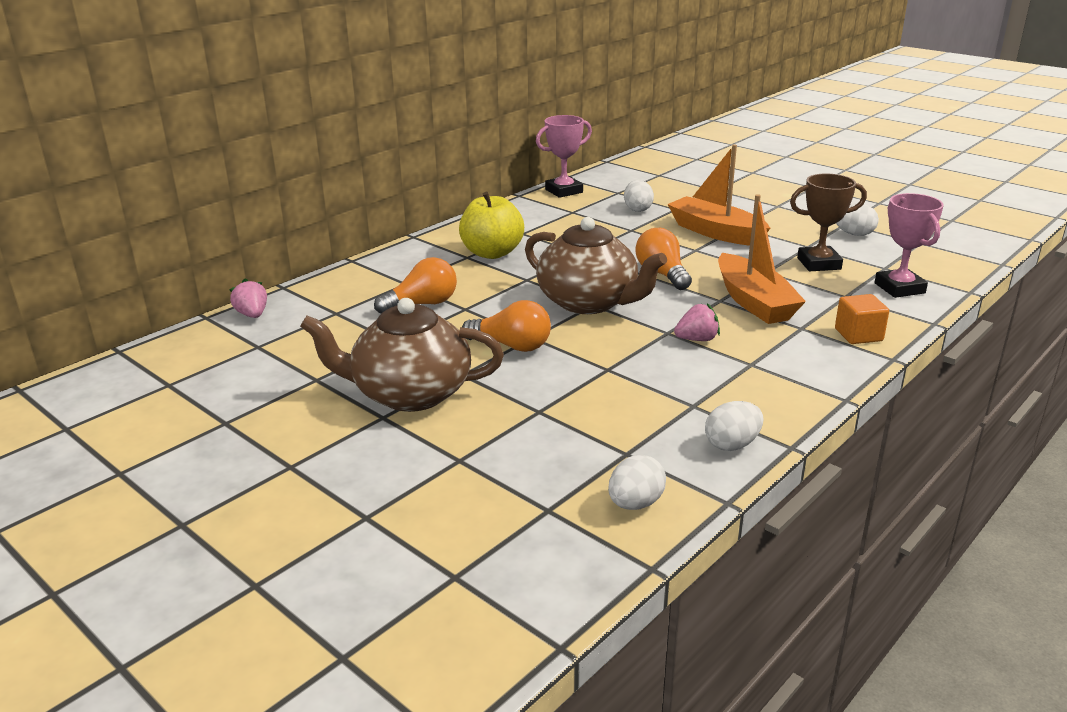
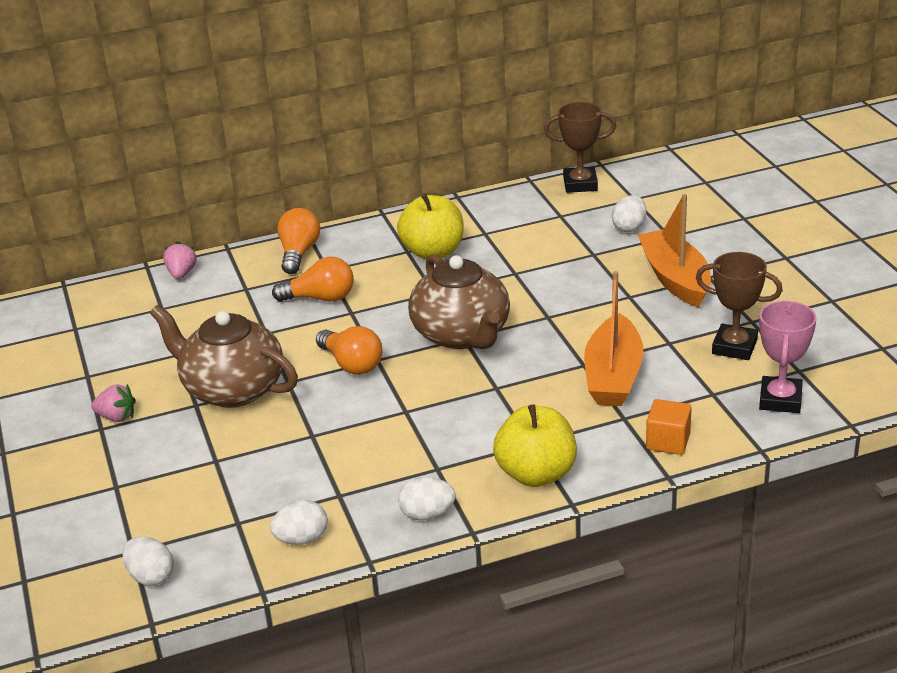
camera: 30 degrees right, 5 degrees up
(564, 191) = (580, 184): pink trophy -> brown trophy
(662, 274) = (563, 319): orange light bulb -> orange light bulb (299, 253)
(697, 339) = (513, 403): pink strawberry -> pink strawberry (117, 417)
(786, 385) = (536, 474): none -> yellow apple
(854, 234) = (822, 318): white egg -> white egg (151, 577)

